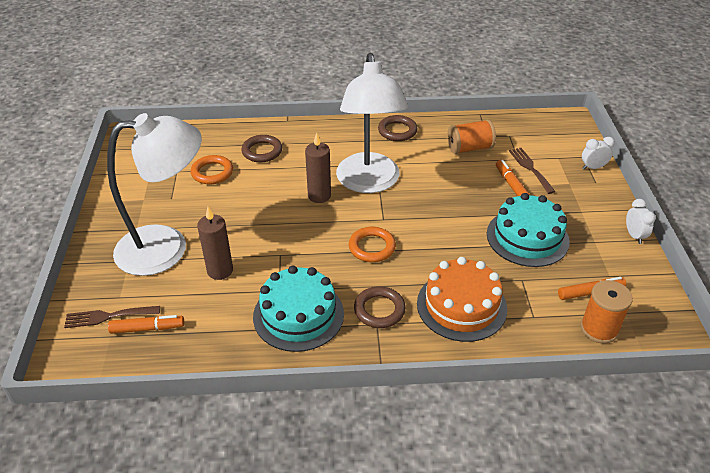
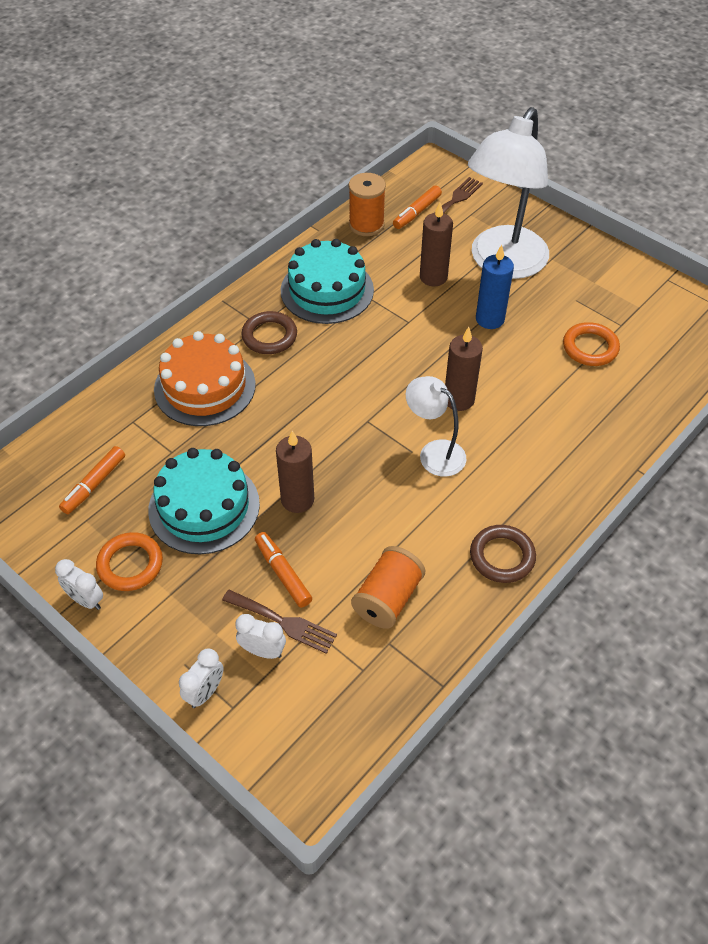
camera: 135 degrees right, 10 degrees up
(234, 222) = (490, 319): none -> blue candle
(262, 151) = (590, 406): brown ring -> none
(369, 182) = (434, 453): white lamp -> white lamp, size x0.51
(372, 247) = (341, 384): orange ring -> orange ring (130, 564)
(469, 208) = (297, 499): none -> brown candle
(511, 185) = (283, 573): orange marker -> orange marker turned 150 degrees counterclockwise
(551, 165) = (263, 651): none -> white clock
(599, 329) = (63, 450): orange spool -> orange spool (366, 225)

